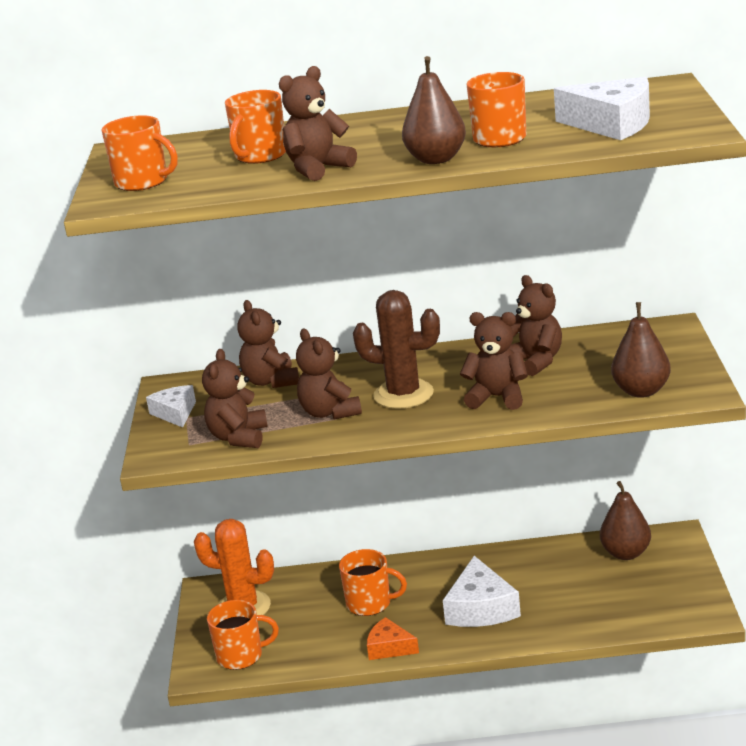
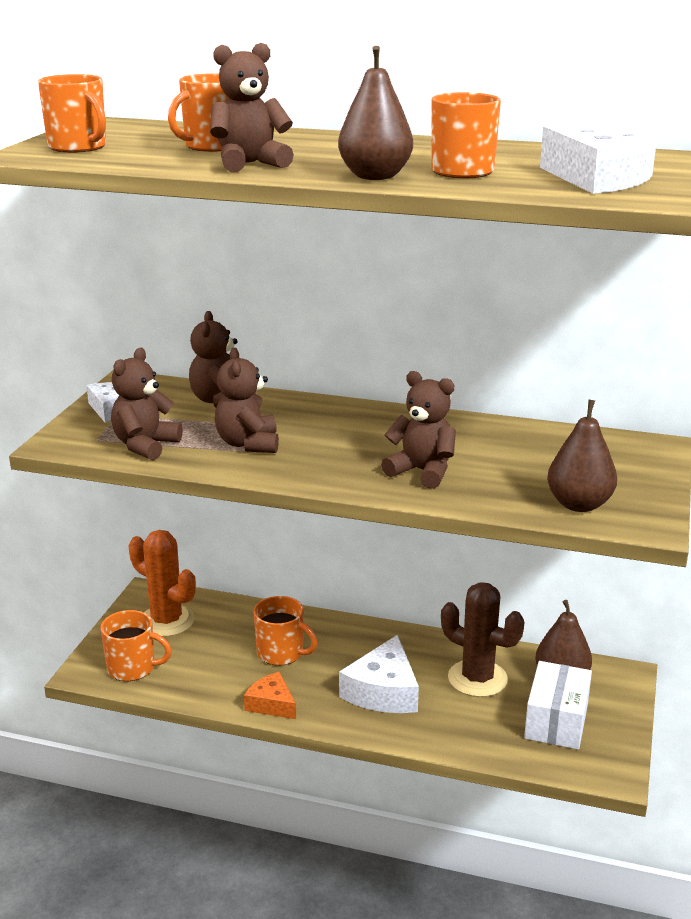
camera: 15 degrees right, 0 degrees up
(403, 394) = (332, 445): brown cactus -> brown cactus (477, 678)
(535, 361) = (488, 445): brown teddy bear -> none
(640, 589) = (556, 721): none -> white box

